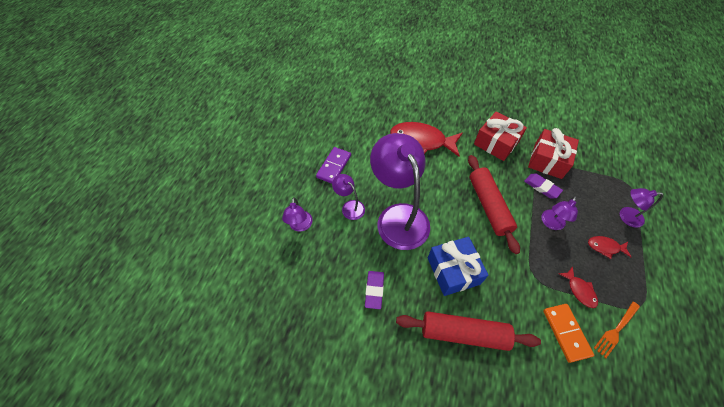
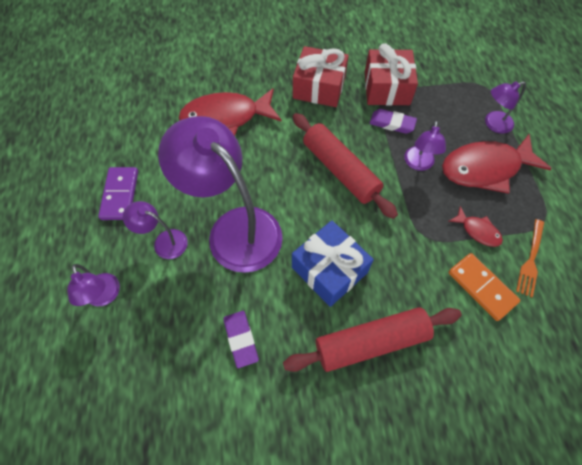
camera: 25 degrees left, 5 degrees up
(605, 247) = (485, 168): red fish -> red fish, size x2.13

